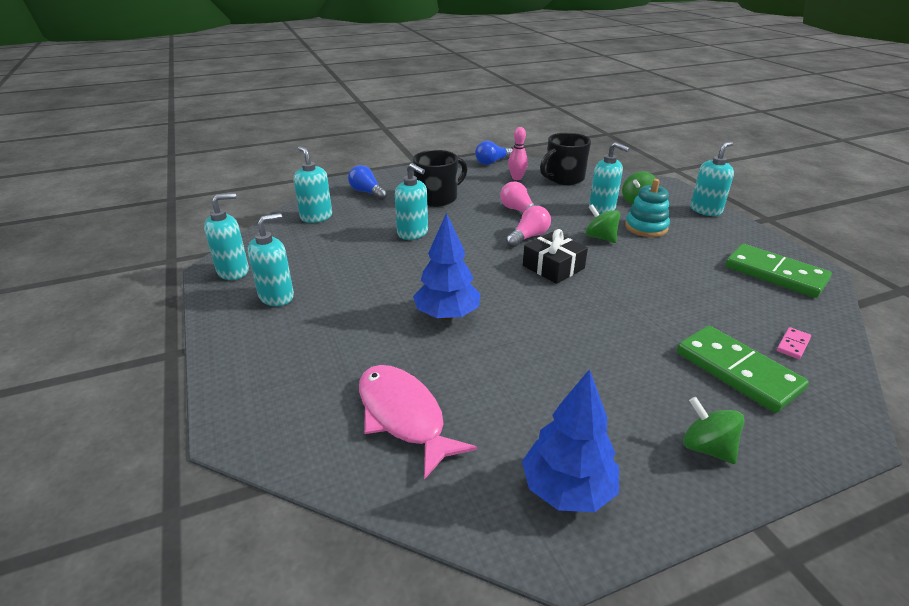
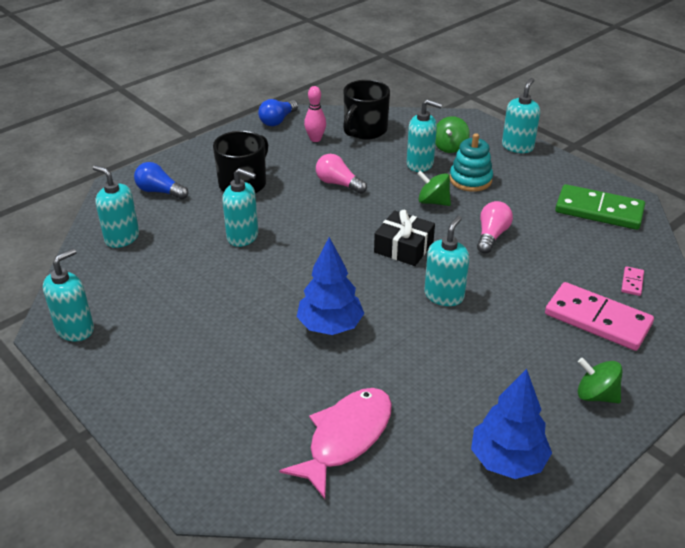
camera: 20 degrees left, 5 degrees up
(277, 296) = (145, 347): turquoise soap dispenser -> turquoise soap dispenser (444, 295)
(403, 416) = (346, 438): pink fish -> pink fish turned 90 degrees clockwise
(528, 237) = (364, 215): pink light bulb -> pink light bulb (491, 236)
(737, 371) = (597, 319): green domino -> pink domino

